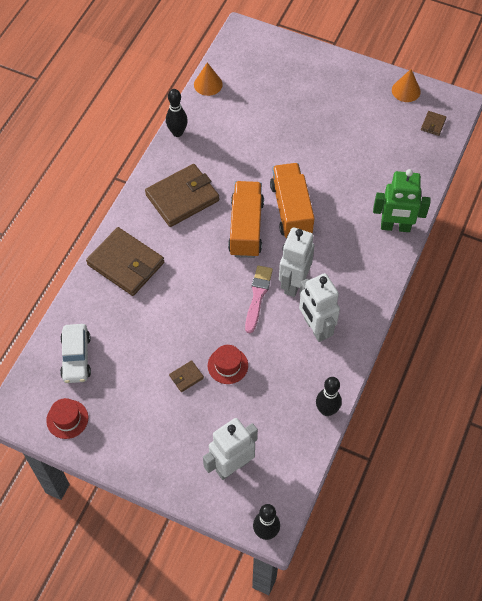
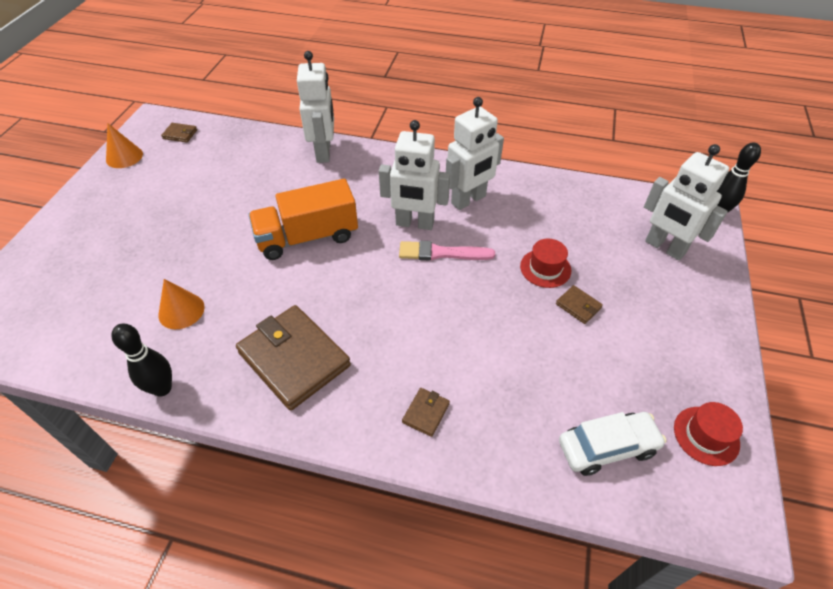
camera: 100 degrees left, 10 degrees down
(126, 264) = (426, 413): brown wallet -> brown wallet, size x0.42
(208, 84) = (63, 362): orange cone -> orange cone (181, 311)
(246, 228) = (340, 277): orange truck -> none
(326, 410) = (562, 183): black bowling pin -> none
(395, 227) = (324, 152): green robot -> white robot

